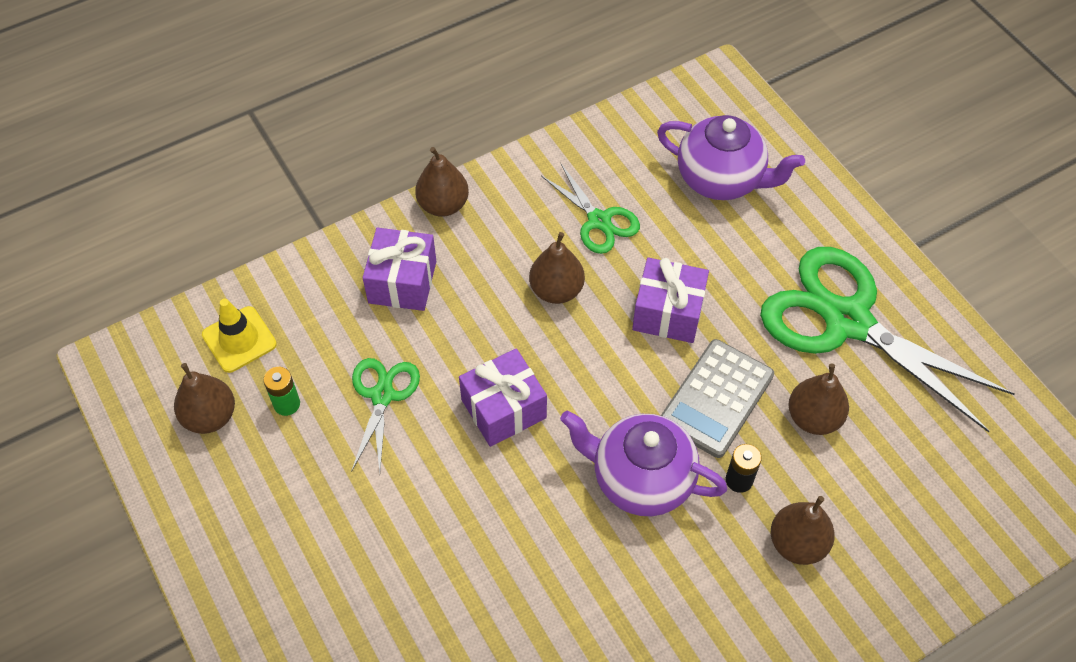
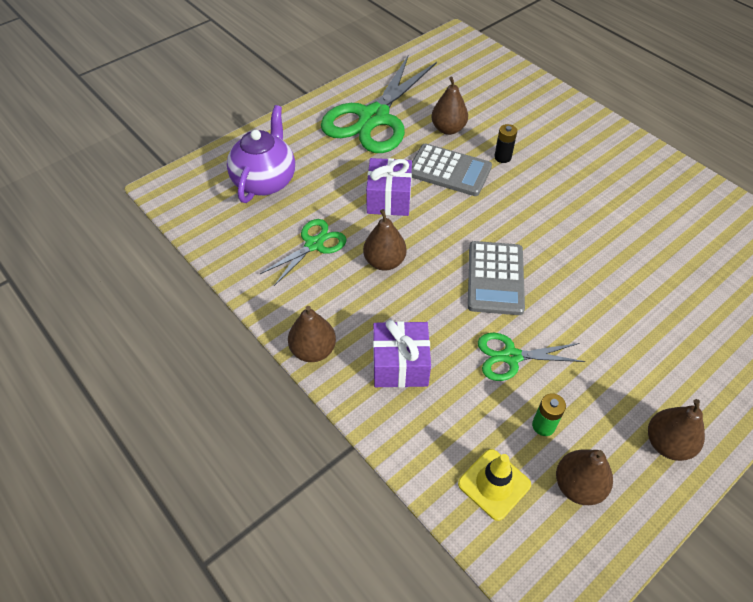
camera: 100 degrees left, 5 degrees down
(503, 409) = (495, 278): purple gift -> grey calculator
(640, 479) = (520, 200): purple teapot -> none
(797, 543) = (533, 132): brown pear -> brown pear (667, 443)

